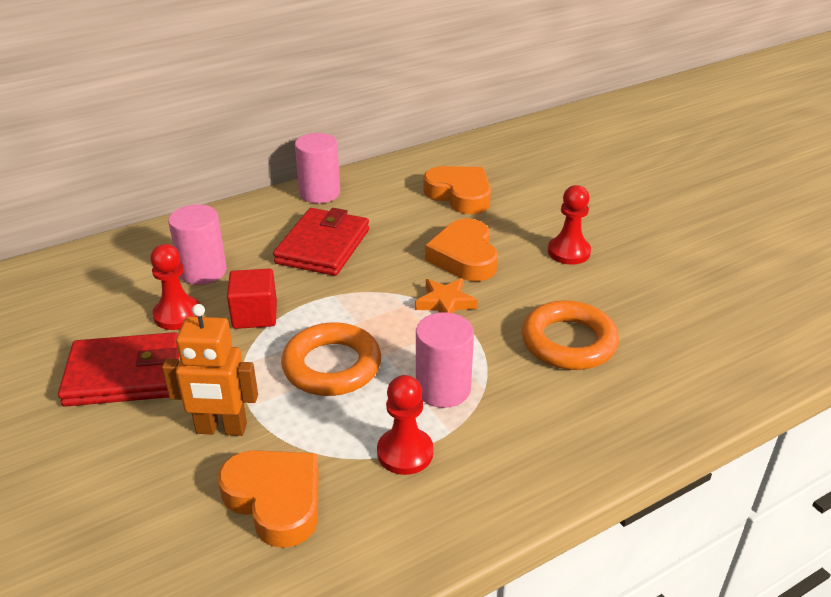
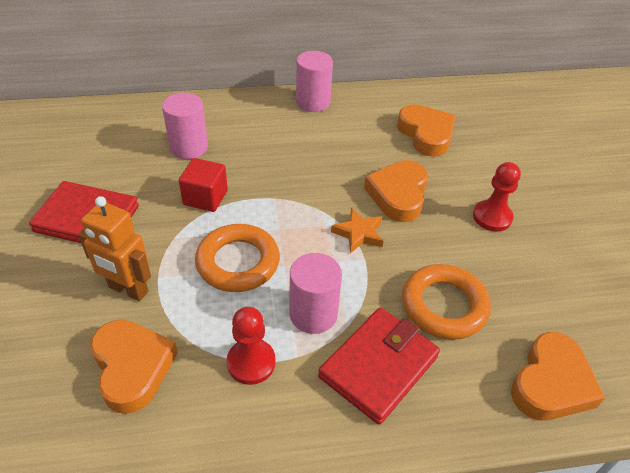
camera: 20 degrees right, 10 degrees up
(177, 315) = (150, 179): red pawn -> none
(323, 246) = (289, 151): red wallet -> red wallet (378, 366)
(704, 376) = (551, 383): none -> orange heart

